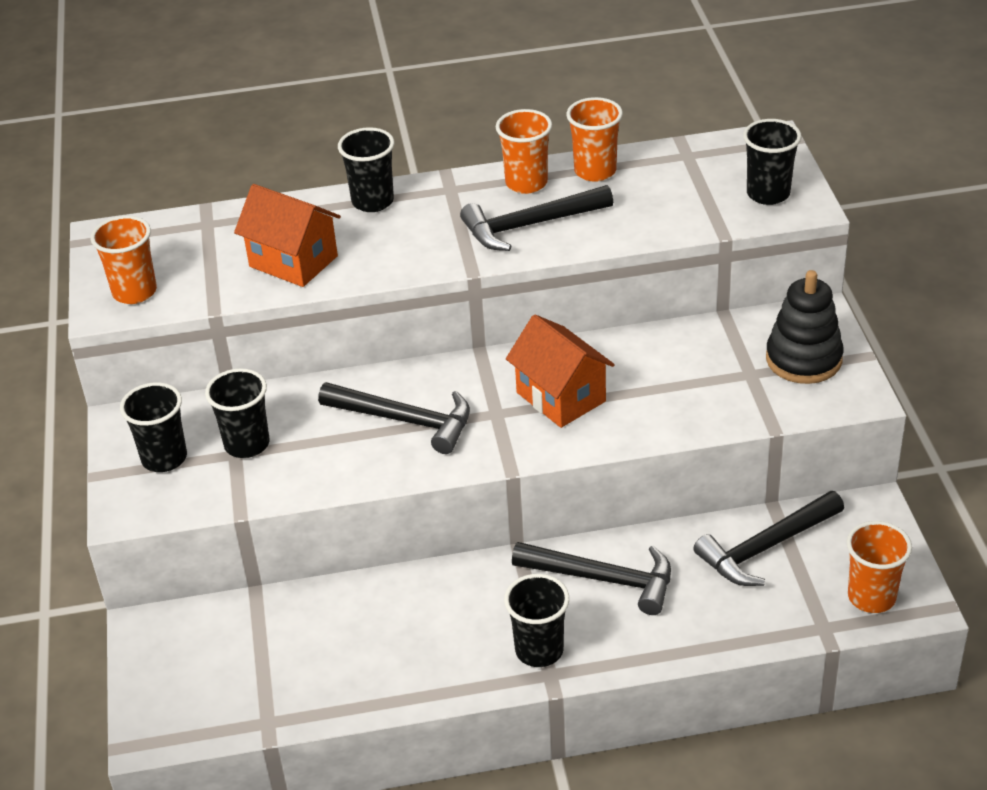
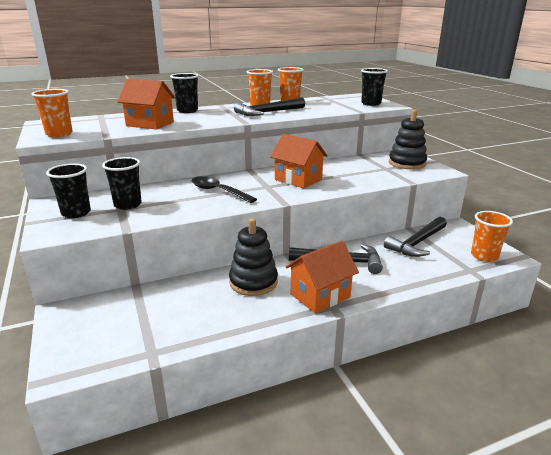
camera: 15 degrees left, 15 degrees down
(405, 420) = (218, 191): black hammer -> black spoon
(441, 607) = (253, 282): none -> black stacking toy
(539, 650) = (320, 295): black cup -> orange house

